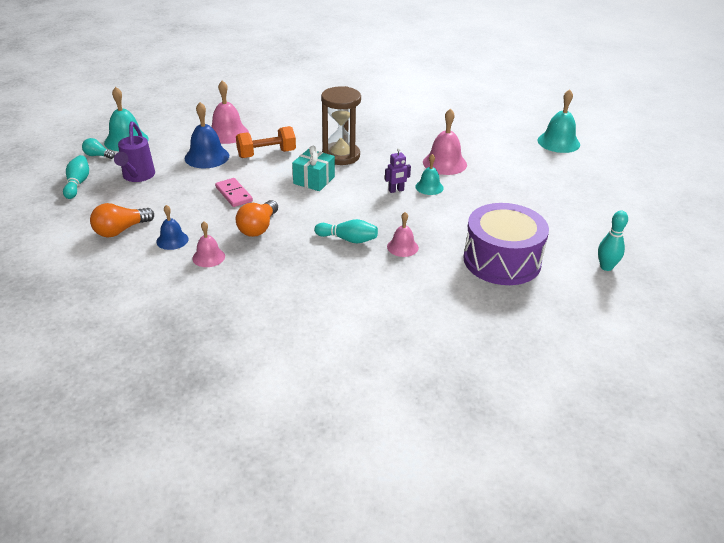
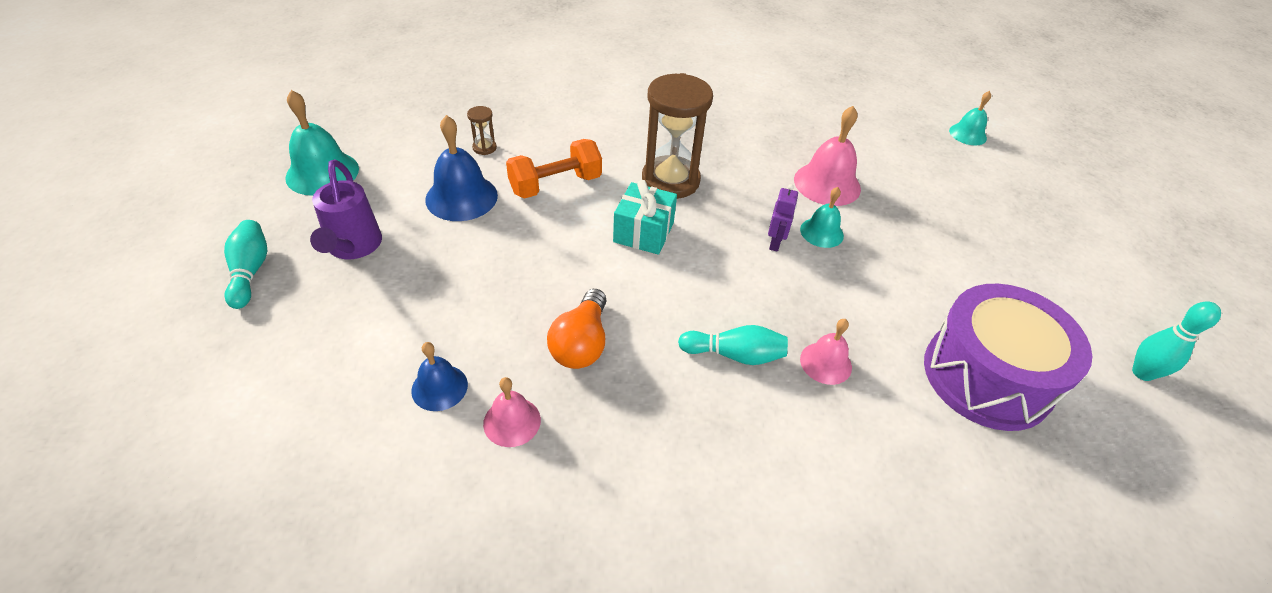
camera: 10 degrees left, 10 degrees up
(98, 155) = (278, 207): turquoise light bulb -> none
(121, 230) = (343, 373): orange light bulb -> none
(227, 133) = (484, 148): pink bell -> brown hourglass
(233, 194) = (523, 272): pink domino -> none
(396, 190) = (775, 243): purple robot -> purple robot turned 45 degrees counterclockwise
(558, 142) = (967, 134): turquoise bell -> turquoise bell, size x0.60

